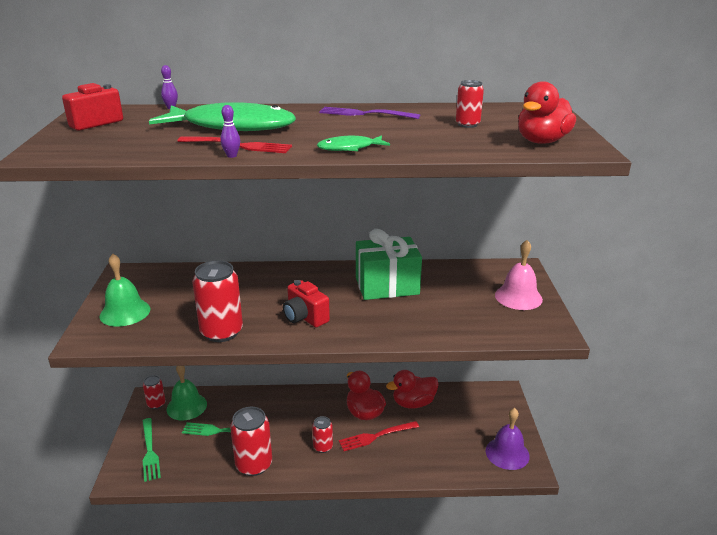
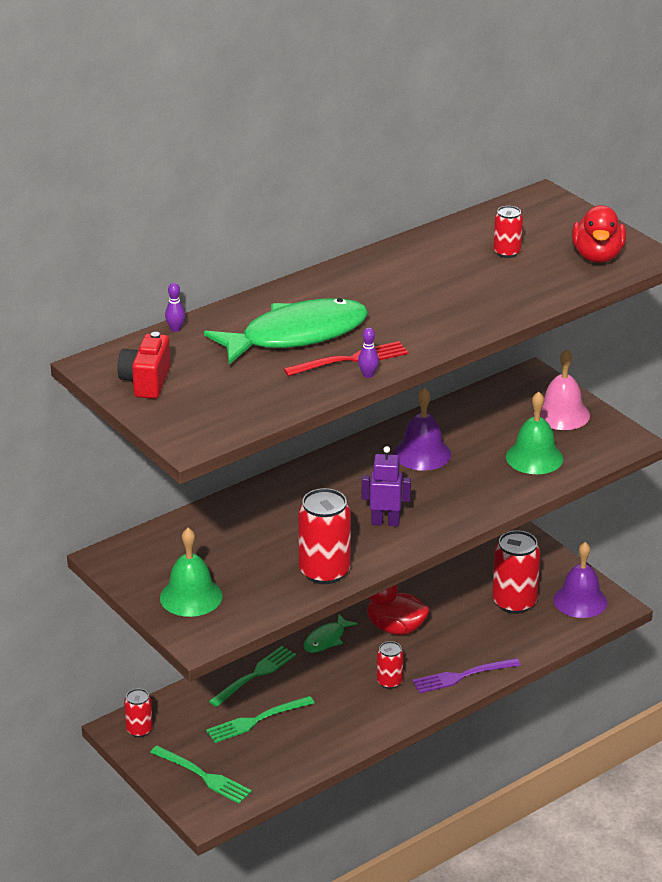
camera: 35 degrees left, 5 degrees up
(186, 406) = (180, 715): green bell -> green bell (534, 457)
(252, 402) = (255, 675): none -> green fork
(254, 464) = (336, 732): red can -> red can (514, 602)
(305, 317) = (385, 522): red camera -> purple robot
(349, 148) = (452, 326): green fish -> green fish (326, 639)
(365, 114) = (390, 268): purple fork -> purple fork (462, 676)
(376, 436) = (434, 645): red fork -> none
(387, 286) = (422, 454): green gift -> purple bell
(413, 403) = (437, 593): red duck -> none

